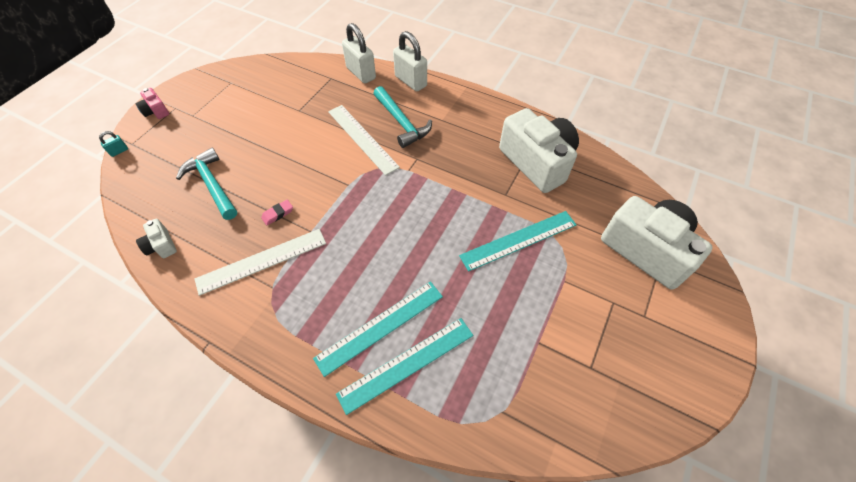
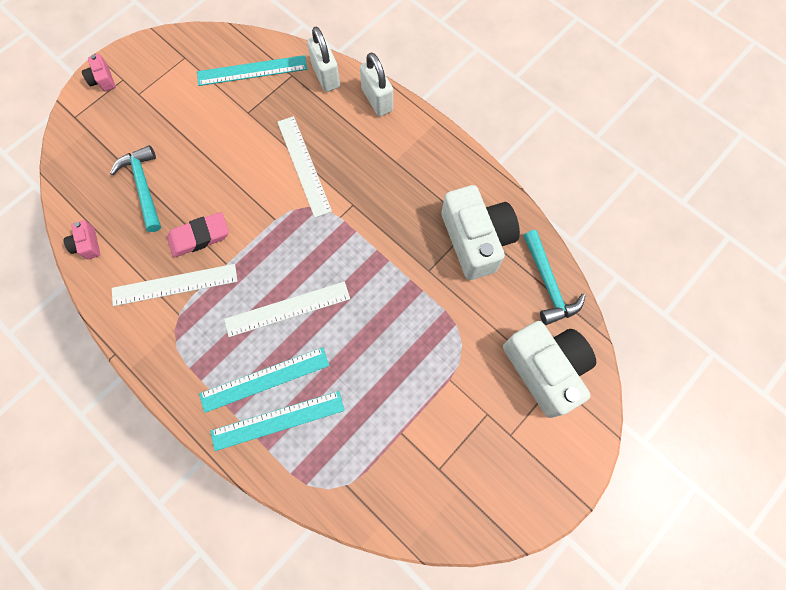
camera: 15 degrees right, 15 degrees up
(119, 151) = (61, 124): turquoise padlock -> none
(161, 245) = (87, 244): white camera -> pink camera
(278, 214) = (199, 237): pink eraser -> pink eraser, size x1.97
(384, 256) = (287, 309): none -> white ruler
(401, 122) = (350, 154): turquoise hammer -> turquoise hammer (548, 284)
(518, 240) = (422, 325): turquoise ruler -> turquoise ruler (252, 70)

